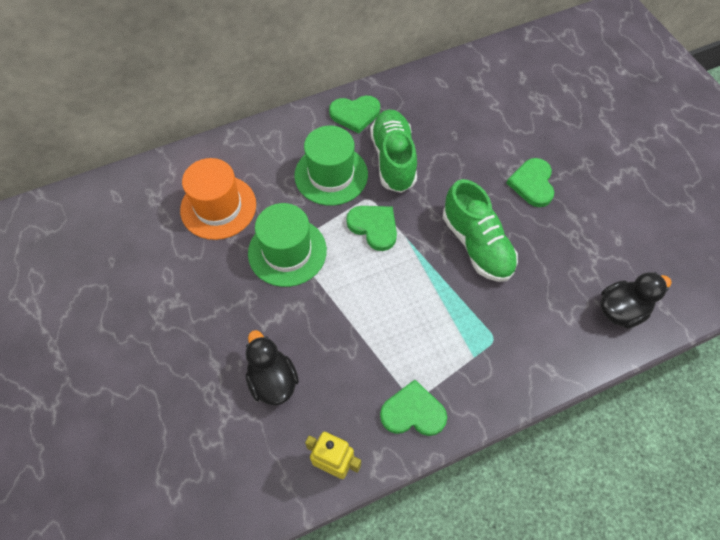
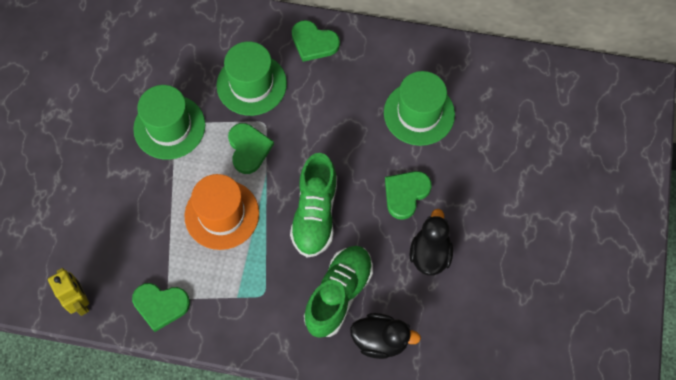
camera: 35 degrees right, 5 degrees up
(218, 207) = (147, 58): orange hat -> orange hat (222, 214)
(273, 380) = (85, 217): black duck -> black duck (430, 254)
(393, 159) = (311, 101): green shoe -> green shoe (339, 295)
(413, 412) = (160, 305): green heart -> green heart turned 150 degrees clockwise
(486, 119) = (419, 113): none -> green hat

